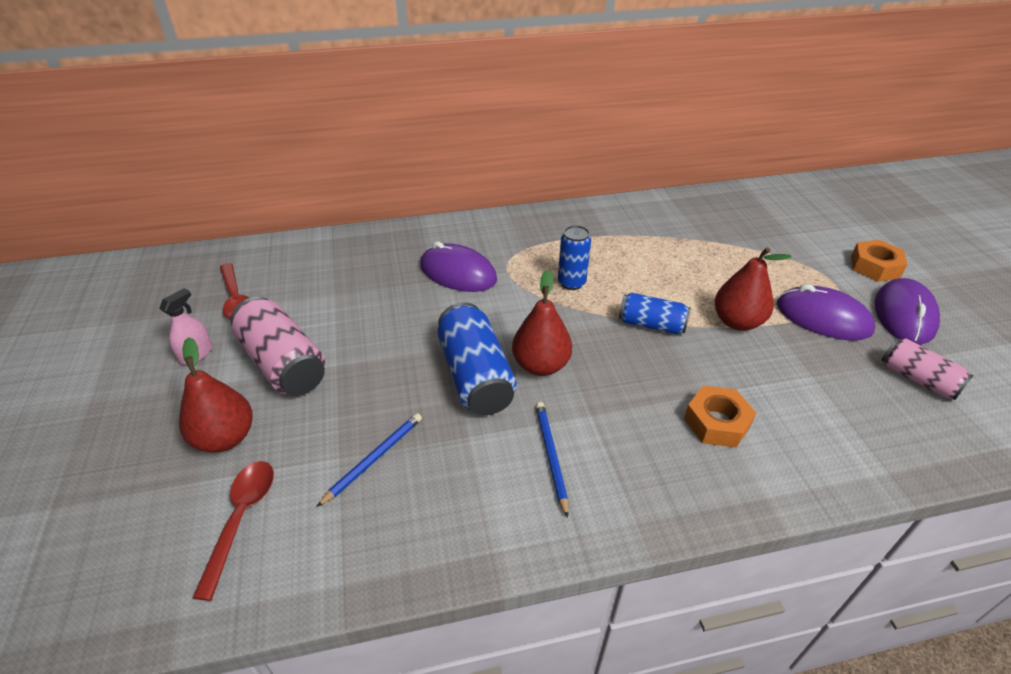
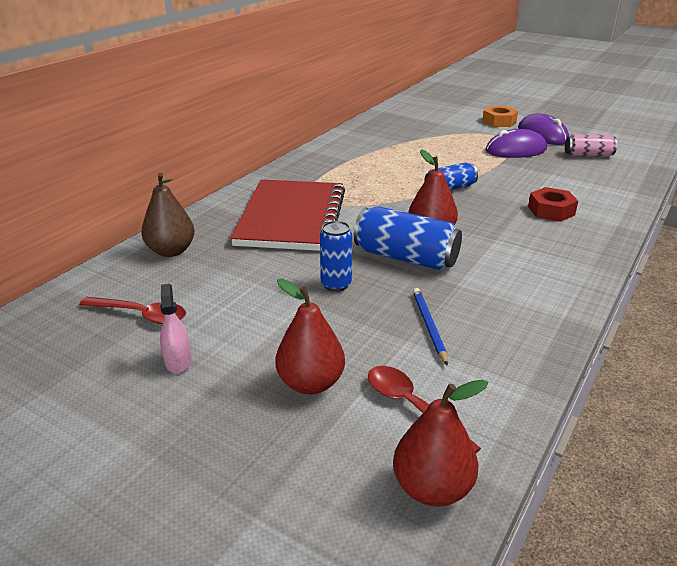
camera: 45 degrees left, 10 degrees down
(283, 363) = (266, 324): pink can -> none
(333, 254) = (171, 251): none -> brown pear
(458, 273) = (291, 218): purple mouse -> red notebook
(551, 456) = (512, 266): blue pencil -> none
(571, 283) = (372, 190): blue can -> blue can (336, 284)
(717, 422) = (551, 211): orange nut -> red nut
(737, 322) = (485, 168): red pear -> red pear (432, 488)

